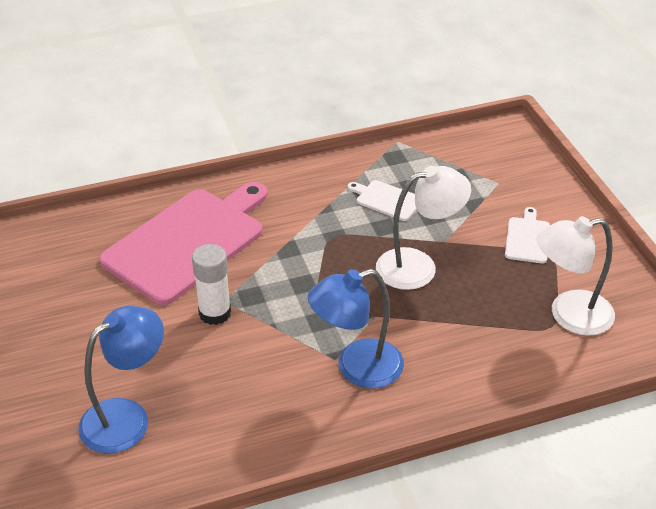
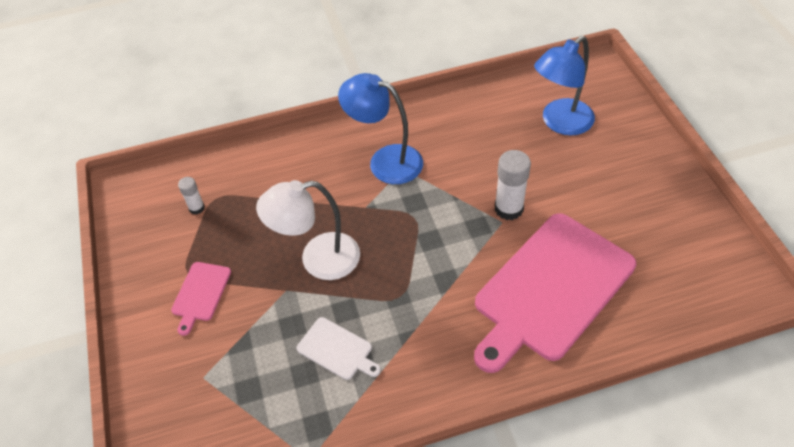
camera: 175 degrees left, 10 degrees up
(357, 368) = (385, 161): blue lamp -> blue lamp turned 135 degrees counterclockwise
(527, 238) = (200, 294): white cutting board -> pink cutting board
(569, 315) = (197, 208): white lamp -> white glue stick

